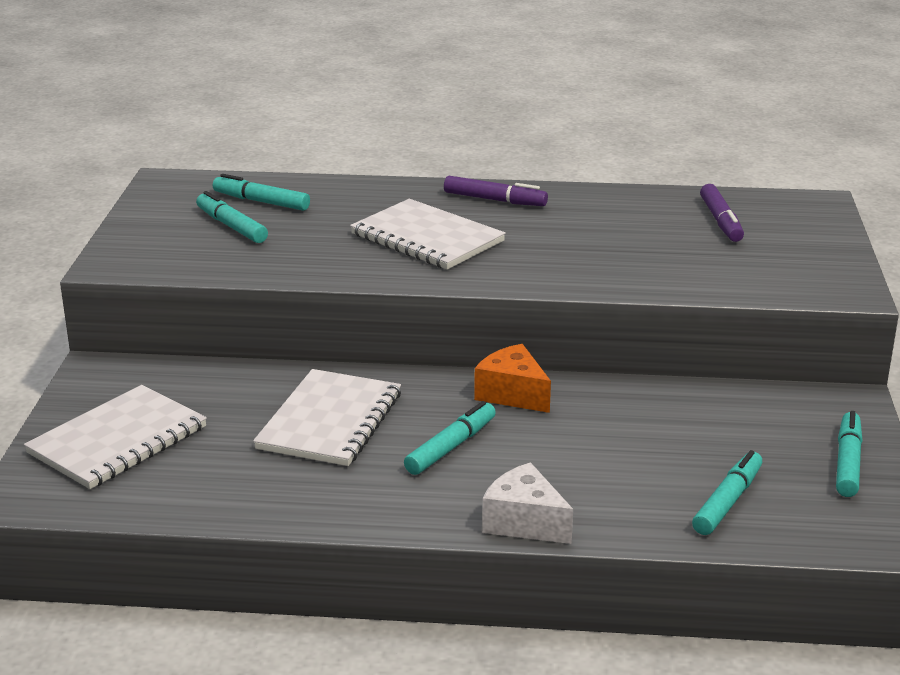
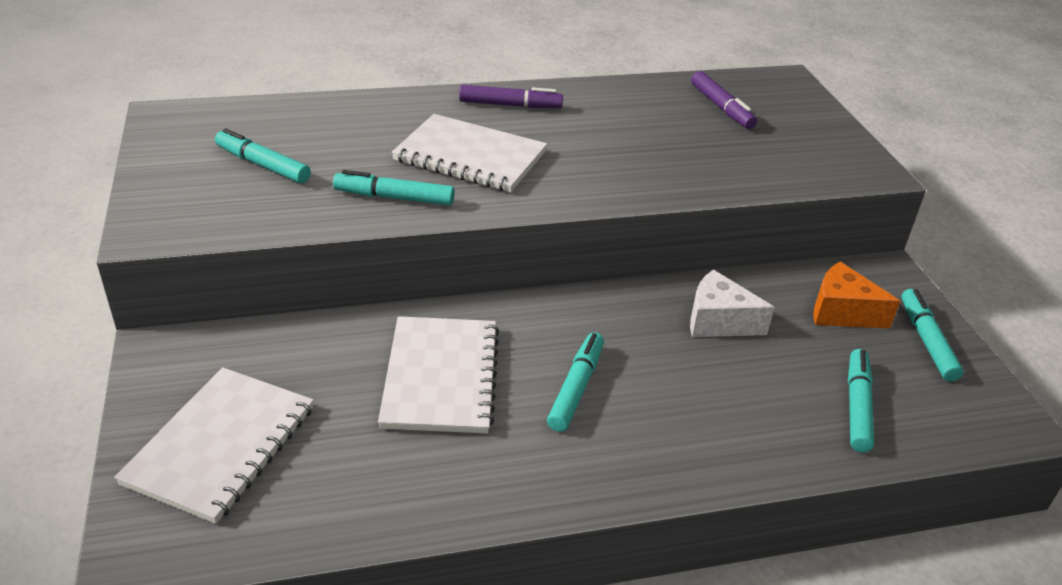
camera: 20 degrees left, 10 degrees up
(261, 202) = (281, 131): turquoise marker -> turquoise marker (395, 198)
(512, 394) = (601, 312): orange cheese -> orange cheese (842, 312)
(524, 522) = (693, 471): white cheese -> white cheese (718, 321)

